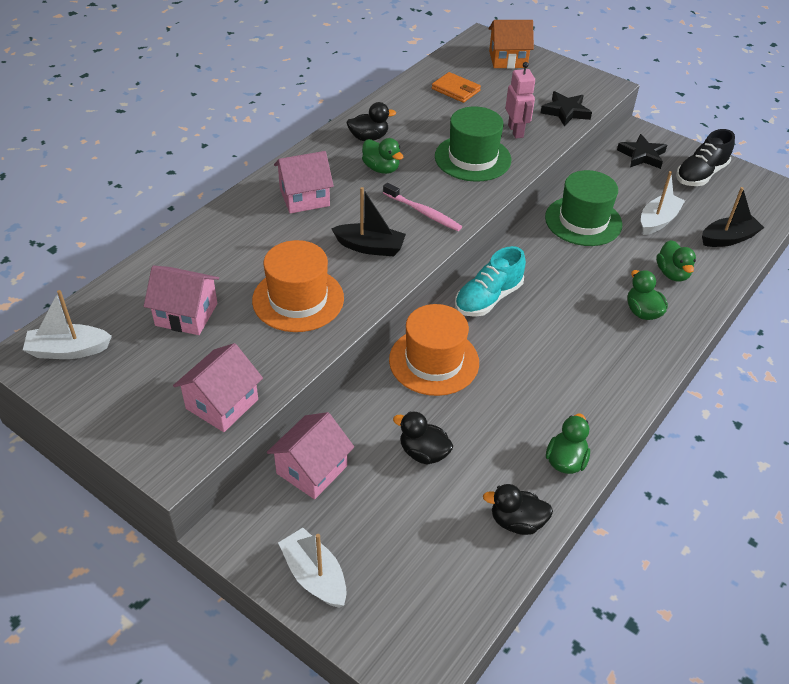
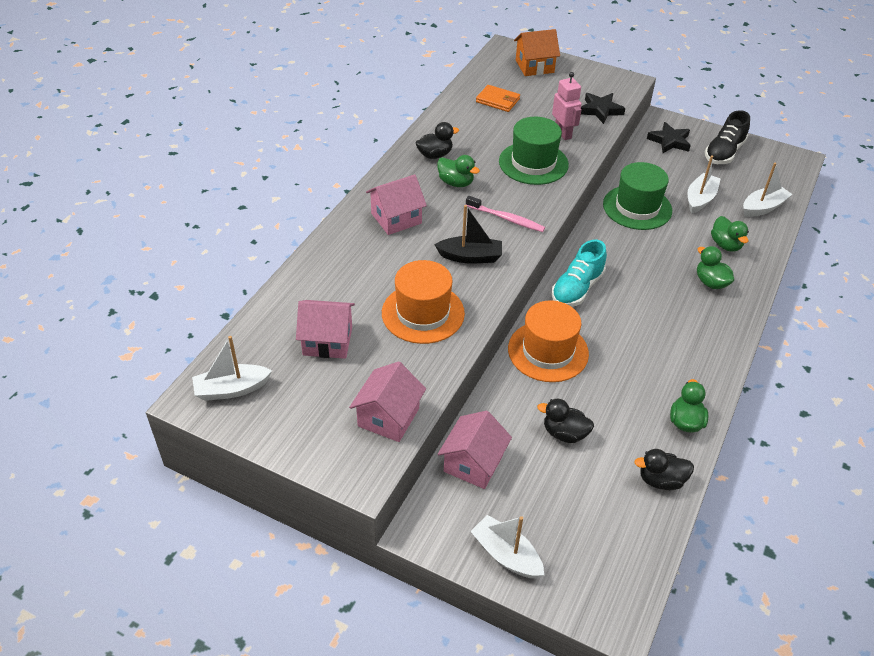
camera: 10 degrees left, 0 degrees up
(728, 238) = (763, 207): black boat -> white boat

